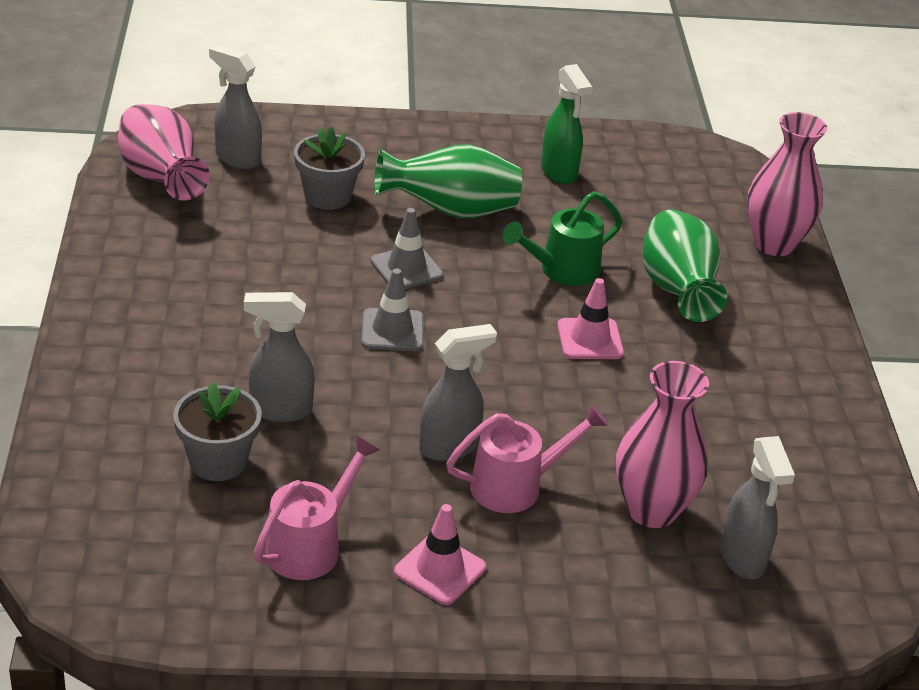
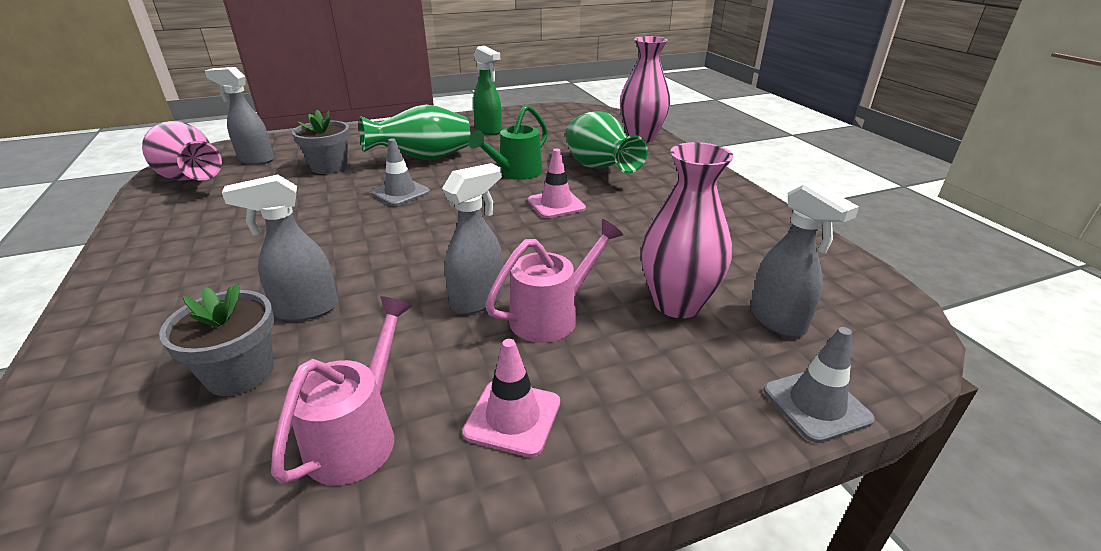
camera: 15 degrees left, 5 degrees down
(392, 330) = (400, 230): grey traffic cone -> grey traffic cone (816, 405)

